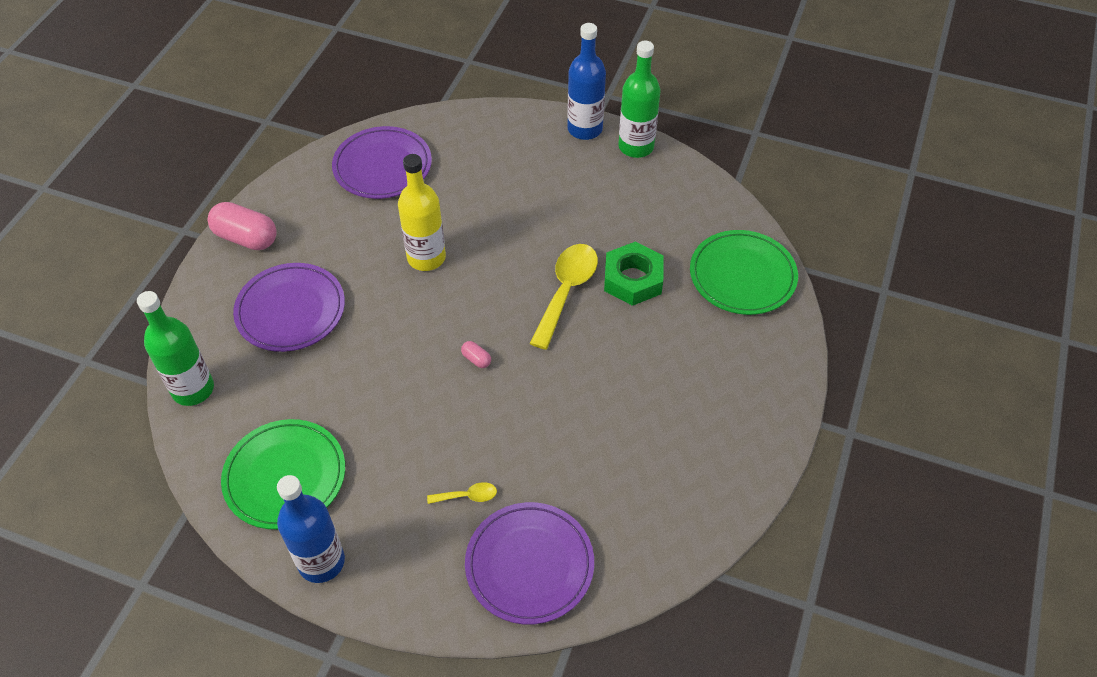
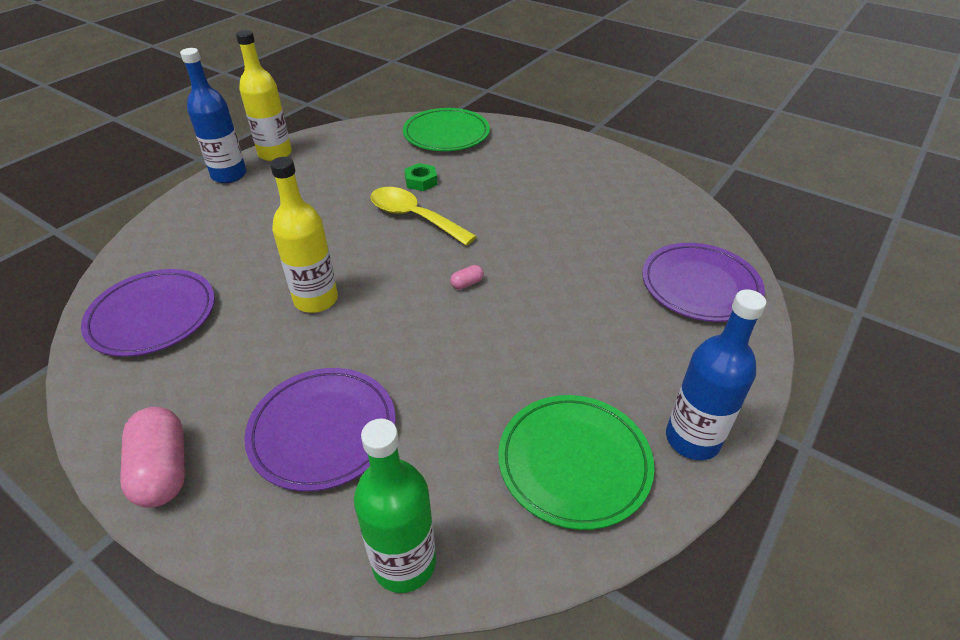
camera: 75 degrees left, 10 degrees down
(246, 238) = (163, 470): pink capsule -> pink capsule turned 60 degrees counterclockwise
(468, 496) = (624, 313): yellow spoon -> none
(633, 279) = (421, 181): green nut -> green nut, size x0.60
(636, 147) = (275, 154): green bottle -> yellow bottle

